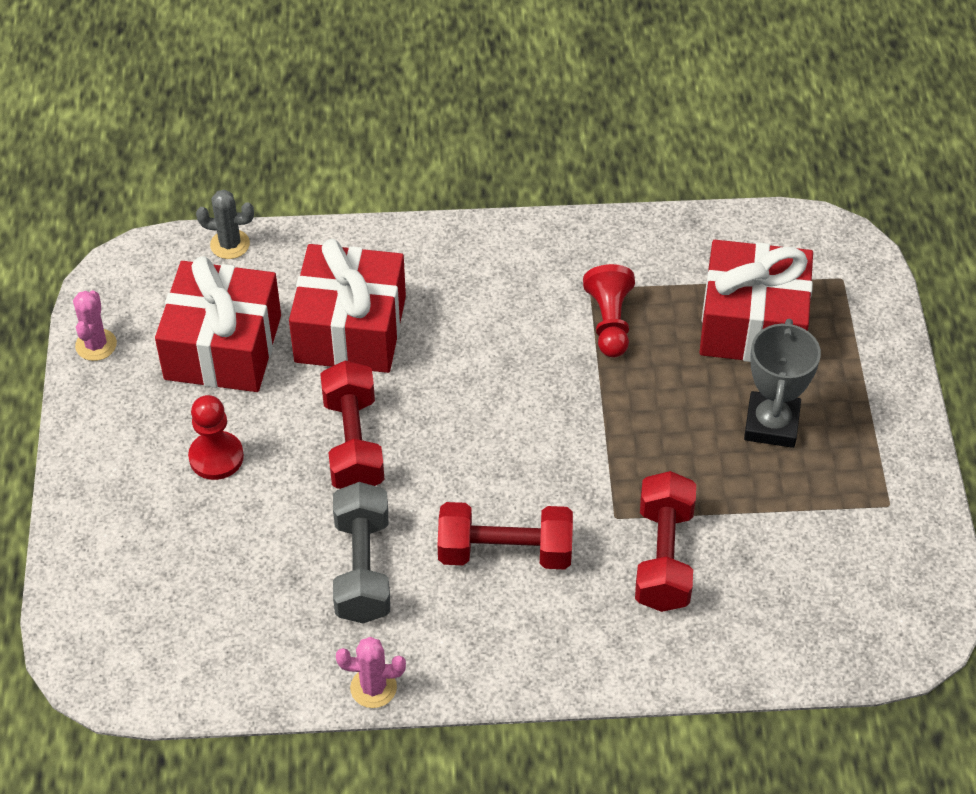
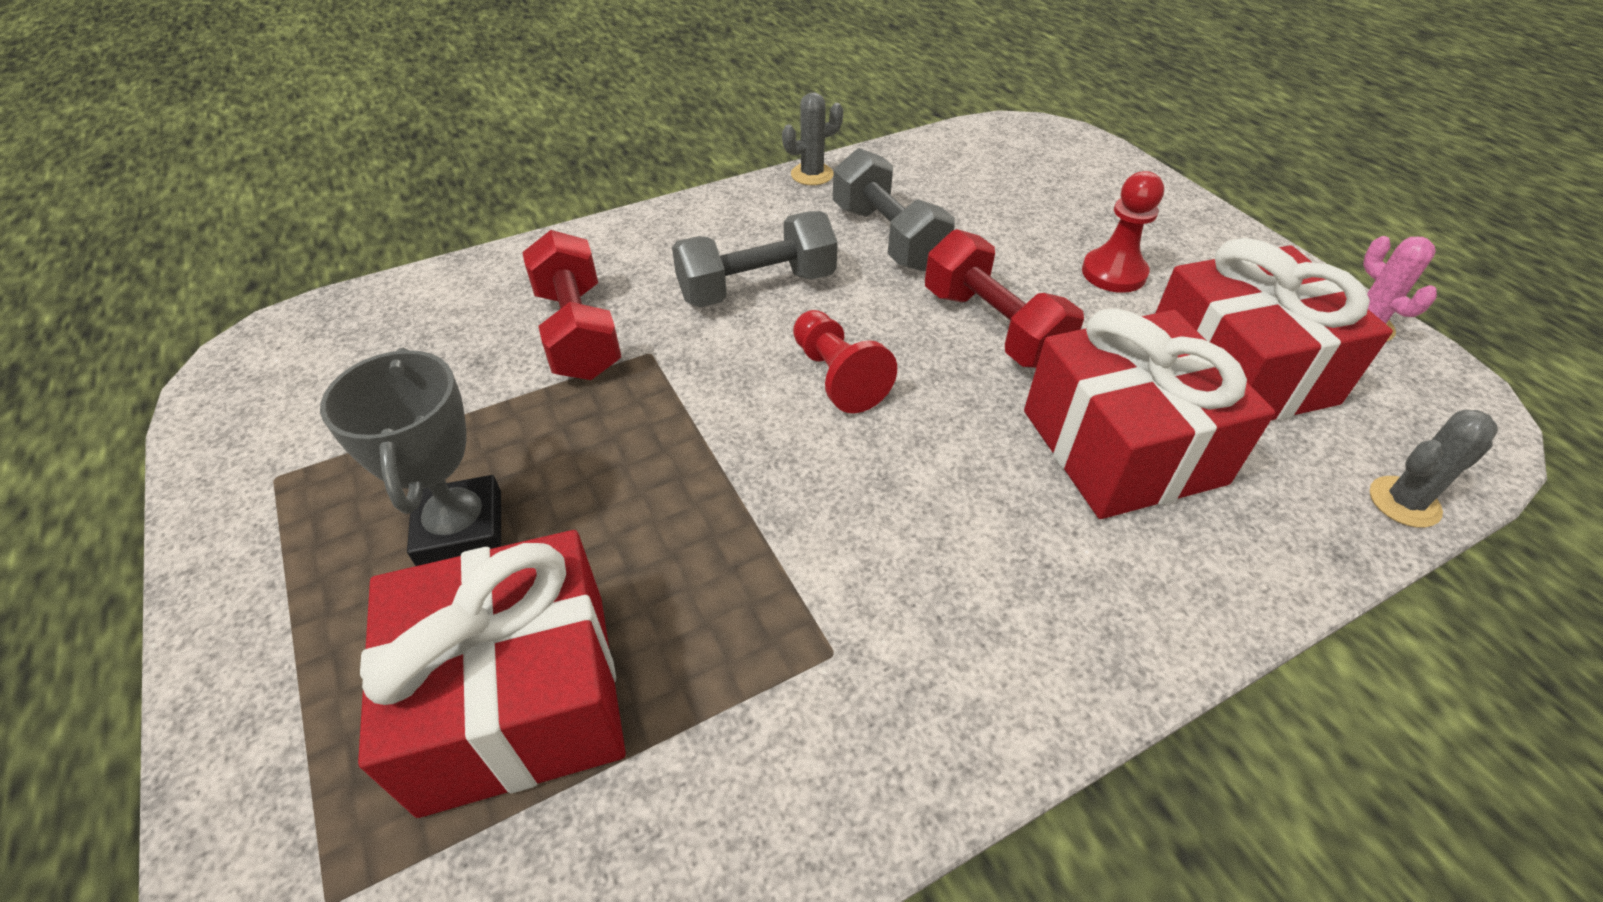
camera: 155 degrees right, 5 degrees down
(373, 688) = (812, 174): pink cactus -> grey cactus
(505, 552) = (757, 287): red dumbbell -> grey dumbbell
(609, 322) = (770, 600): red pawn -> red pawn (837, 376)

